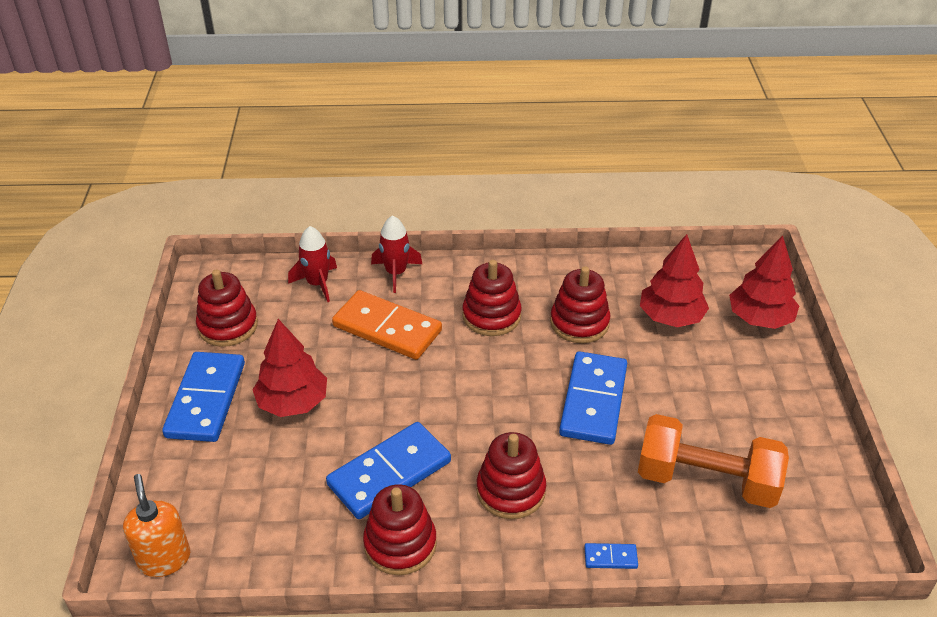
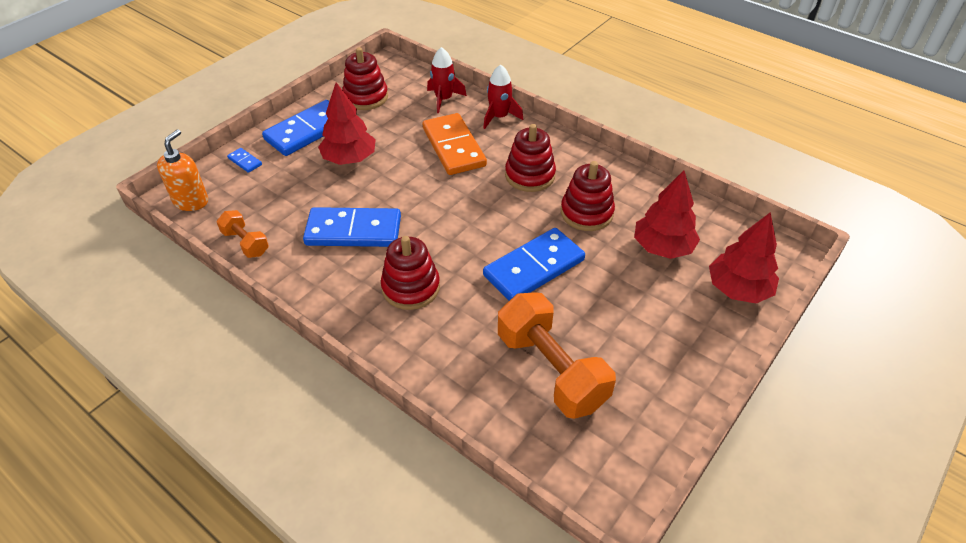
camera: 40 degrees right, 5 degrees up
(289, 560) = (245, 243): none -> orange dumbbell
(400, 544) = (311, 274): red stacking toy -> none
(610, 557) = (422, 371): blue domino -> blue domino (245, 161)

